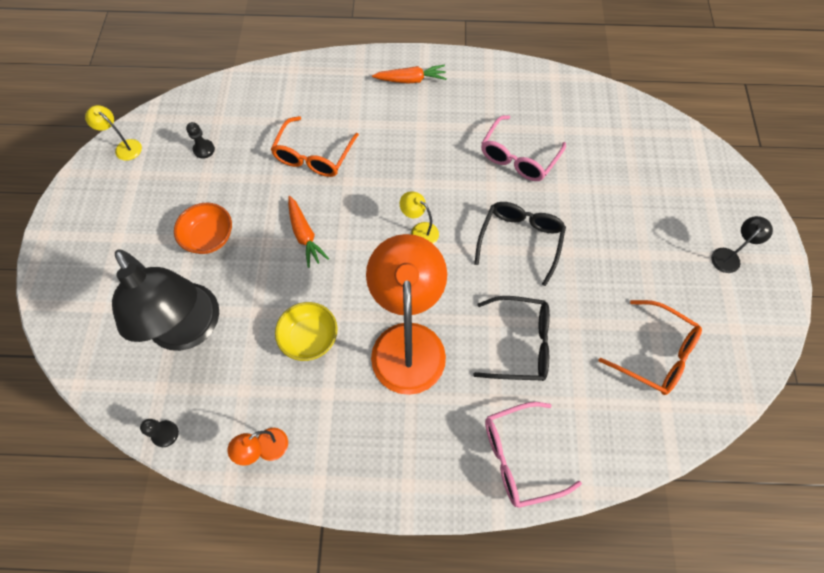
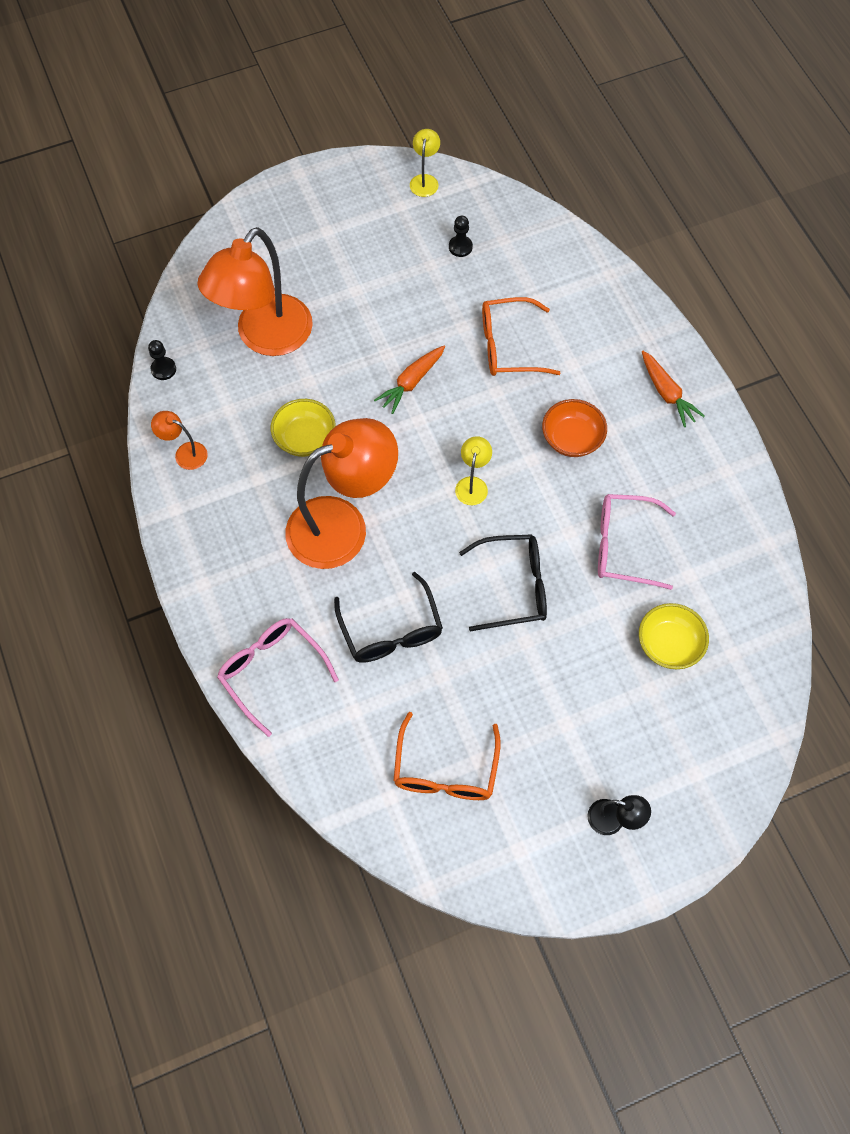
camera: 65 degrees right, 0 degrees up
(190, 330) = (265, 338): black lamp -> orange lamp
(209, 237) = (365, 303): orange bowl -> orange bowl (572, 439)
(606, 164) = (669, 644): none -> yellow bowl

